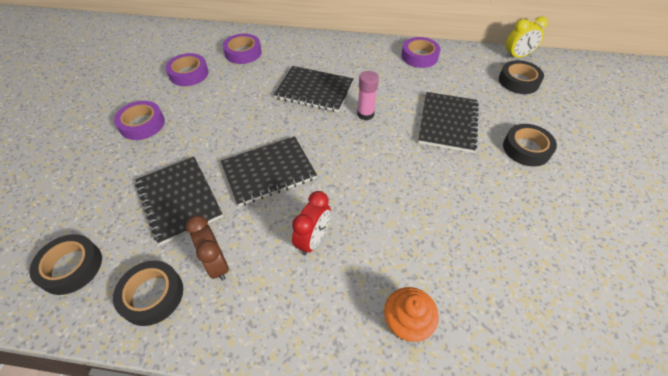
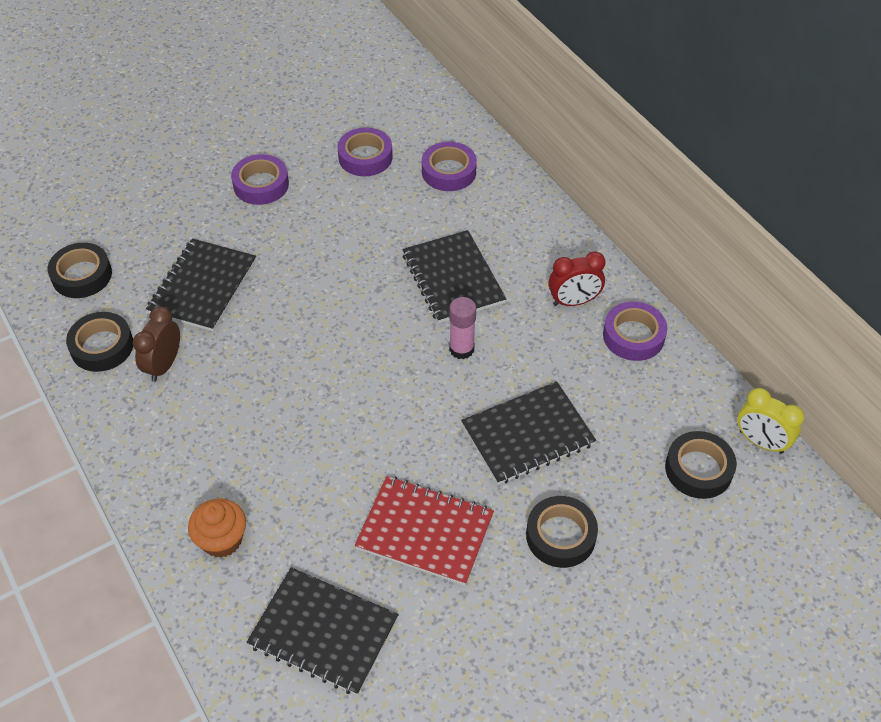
camera: 50 degrees right, 0 degrees up
(268, 171) = (296, 325): black notebook -> black notebook (323, 632)
(313, 240) = (248, 416): red clock -> red clock (573, 301)
(482, 203) = (425, 532): none -> red notebook

